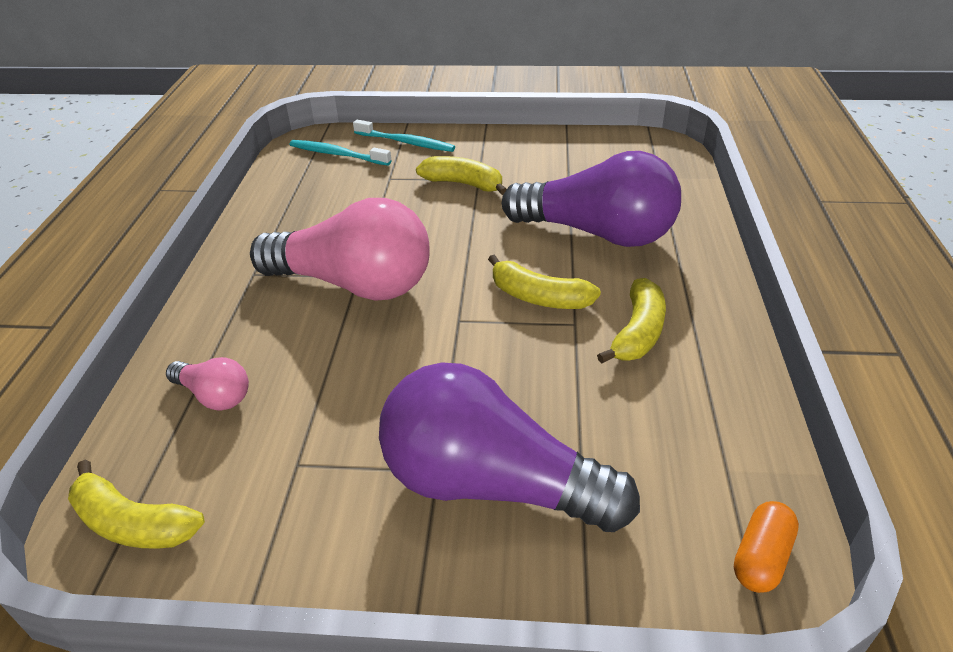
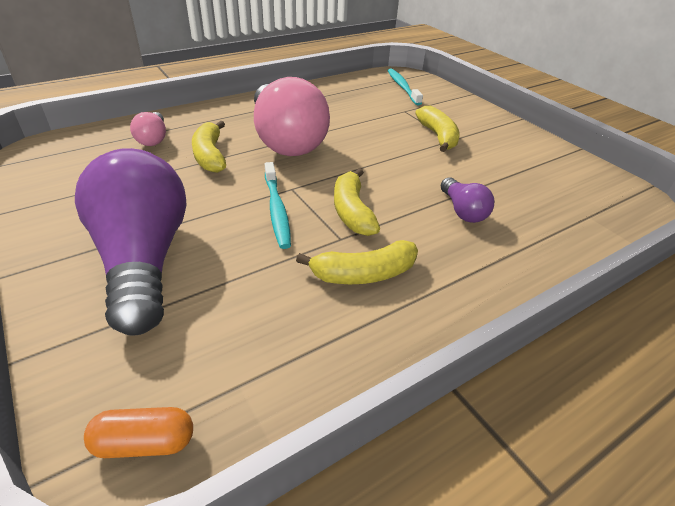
camera: 50 degrees right, 0 degrees up
(133, 523) = (49, 155): yellow banana -> yellow banana (210, 155)
(405, 142) = (450, 101): turquoise toothbrush -> turquoise toothbrush (277, 210)
(597, 233) = (462, 211): purple light bulb -> purple light bulb, size x0.45

